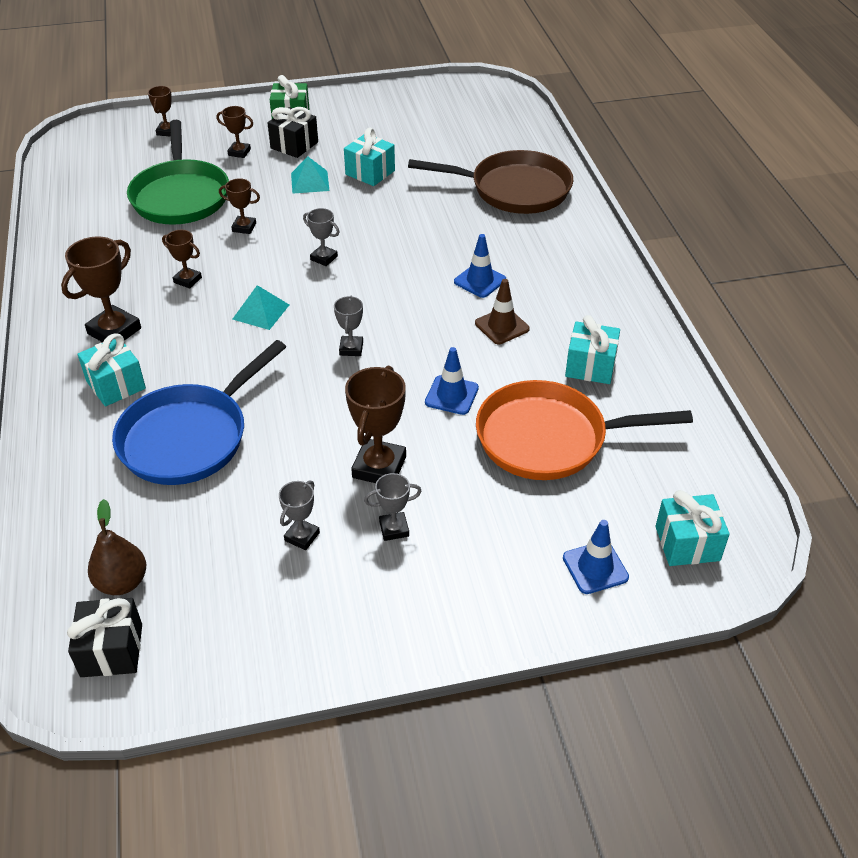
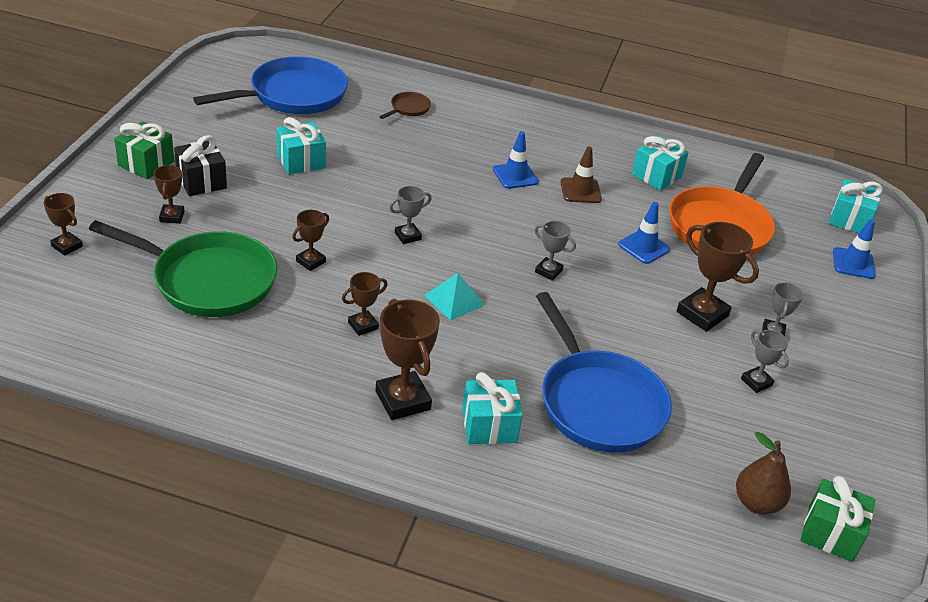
camera: 65 degrees left, 5 degrees down
(112, 650) = (830, 533): black gift -> green gift
(239, 152) = (172, 216): brown trophy -> brown trophy turned 45 degrees counterclockwise
(310, 182) = (277, 197): turquoise pyramid -> none
(459, 133) = (293, 95): none -> blue pan
(514, 189) = (408, 108): brown pan -> brown pan, size x0.42

